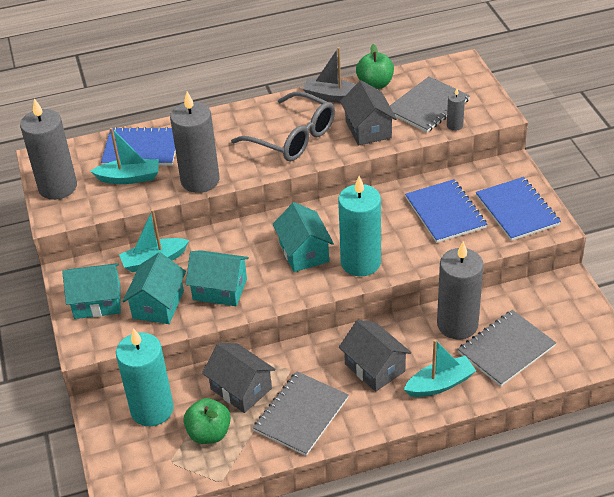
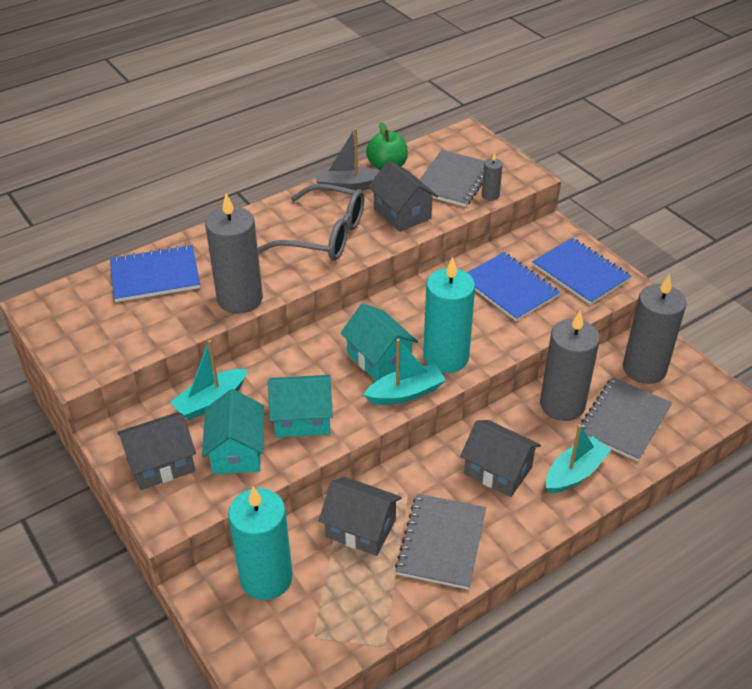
camera: 20 degrees left, 0 degrees up
(58, 187) = (70, 336): grey candle -> grey candle (644, 369)
(97, 302) = (161, 463): turquoise house -> grey house
(129, 178) = (154, 310): turquoise boat -> turquoise boat (405, 393)
(209, 433) = (346, 590): green apple -> none

